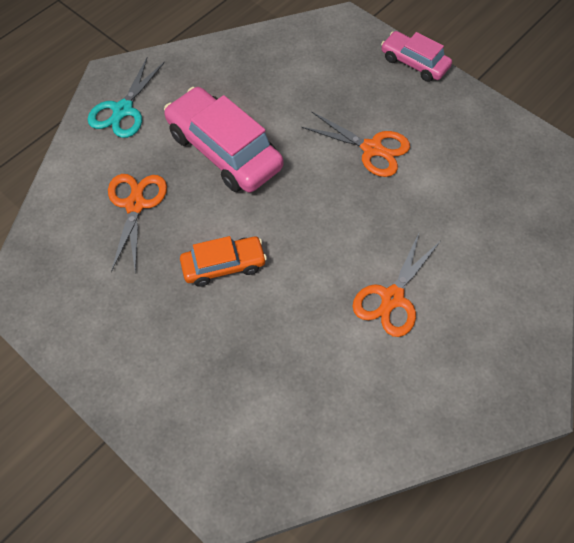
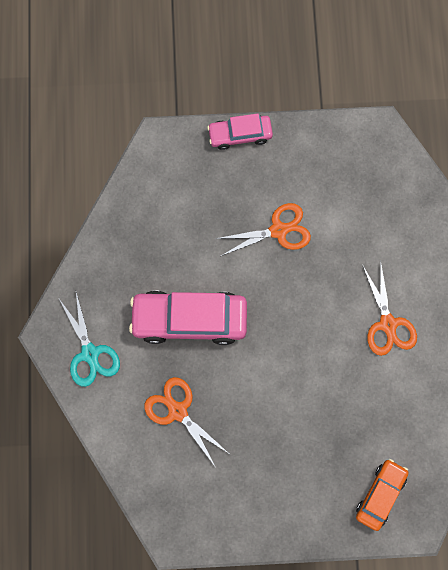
camera: 45 degrees left, 15 degrees up
(224, 265) = (274, 397): orange car -> orange car (380, 494)

